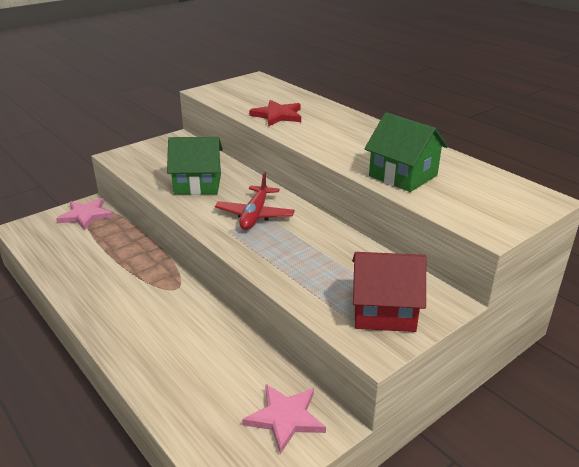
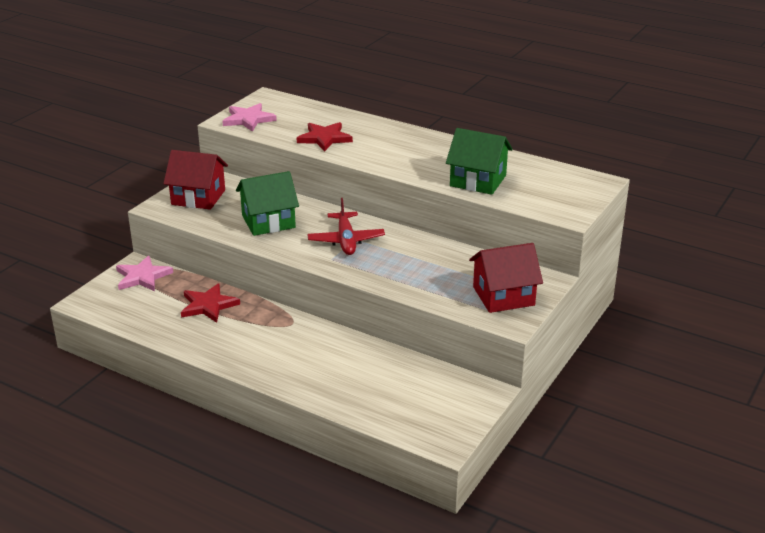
camera: 20 degrees left, 0 degrees up
(116, 253) = (208, 305): none -> red star
(157, 153) = (198, 197): none -> red house
(285, 418) = (452, 395): pink star -> pink star (248, 119)

